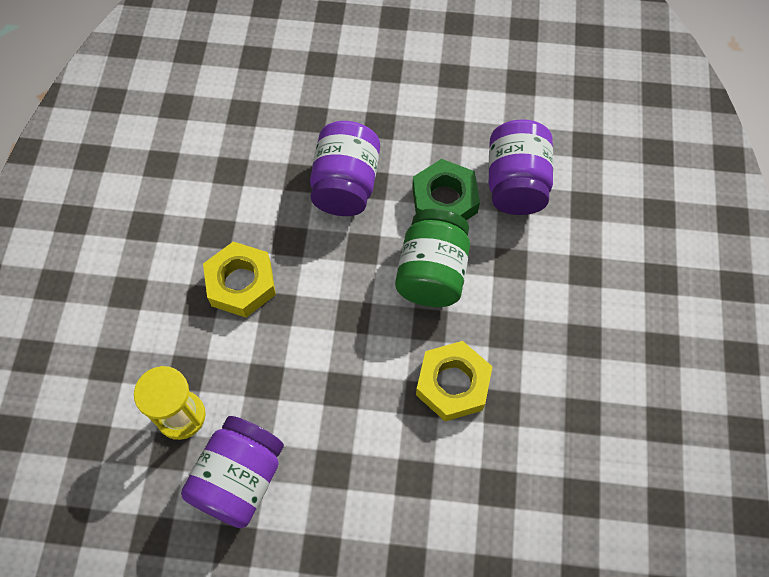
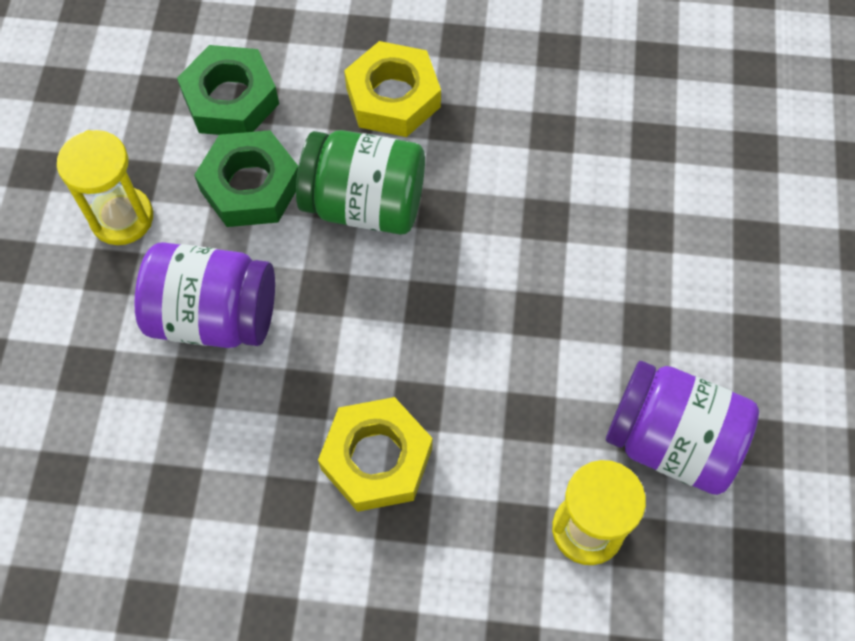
camera: 90 degrees left, 0 degrees up
(418, 127) = (122, 218): none -> yellow hourglass
(453, 384) = (525, 183): yellow nut -> yellow nut (393, 97)
(516, 183) = (231, 99): purple jar -> green nut

